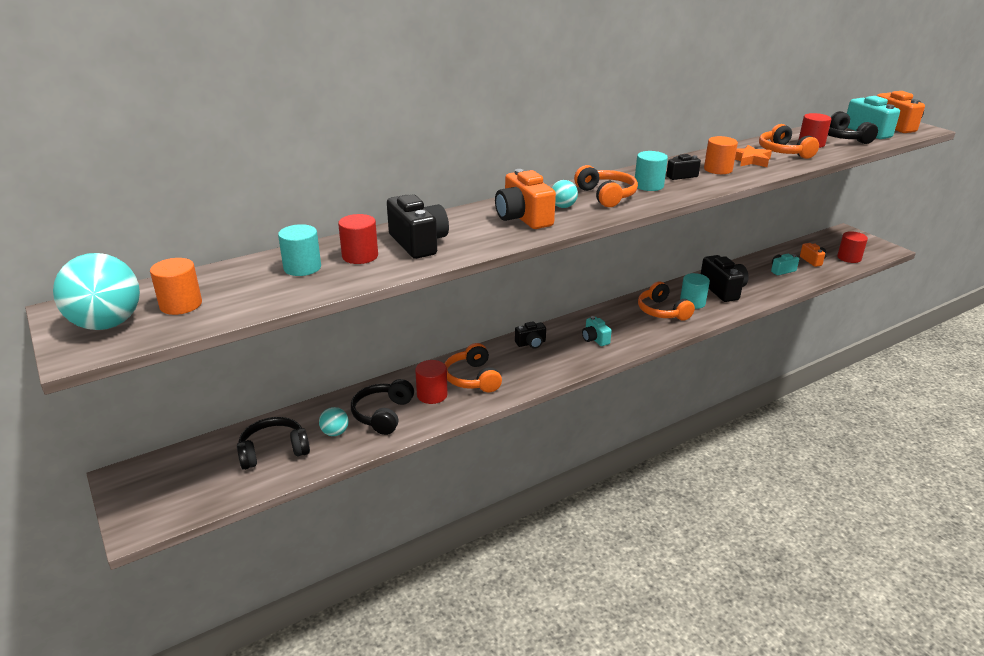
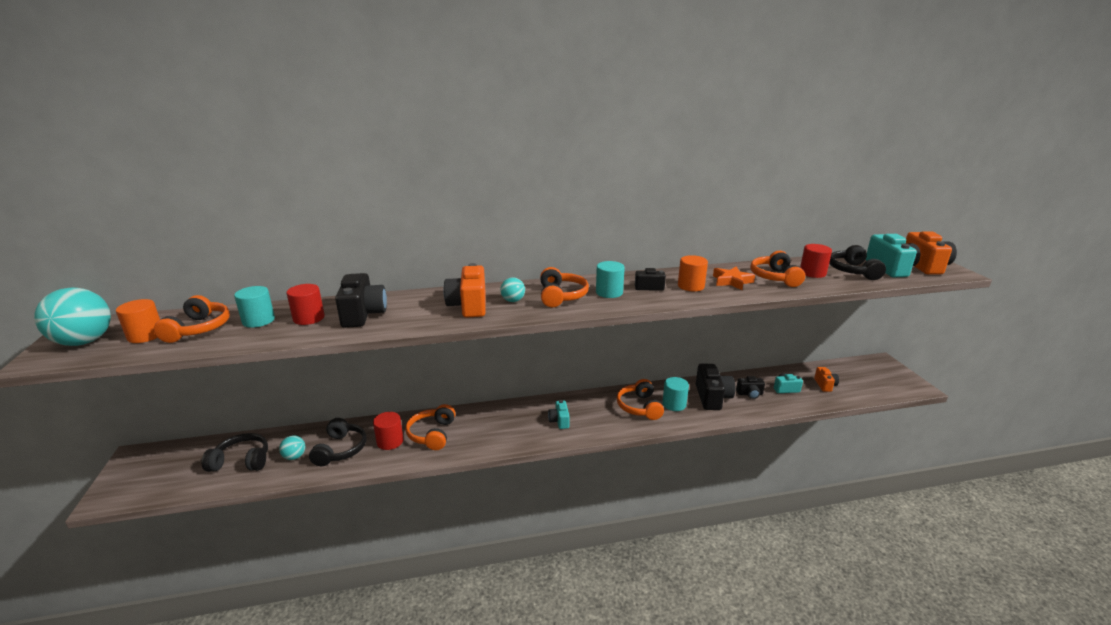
camera: 20 degrees right, 5 degrees down
(239, 287) = (198, 329): none -> orange headphones
(383, 414) = (340, 450): black headphones -> black headphones turned 150 degrees clockwise
(531, 343) = (503, 413): black camera -> black camera (750, 394)
(849, 258) = (867, 389): red cylinder -> none

